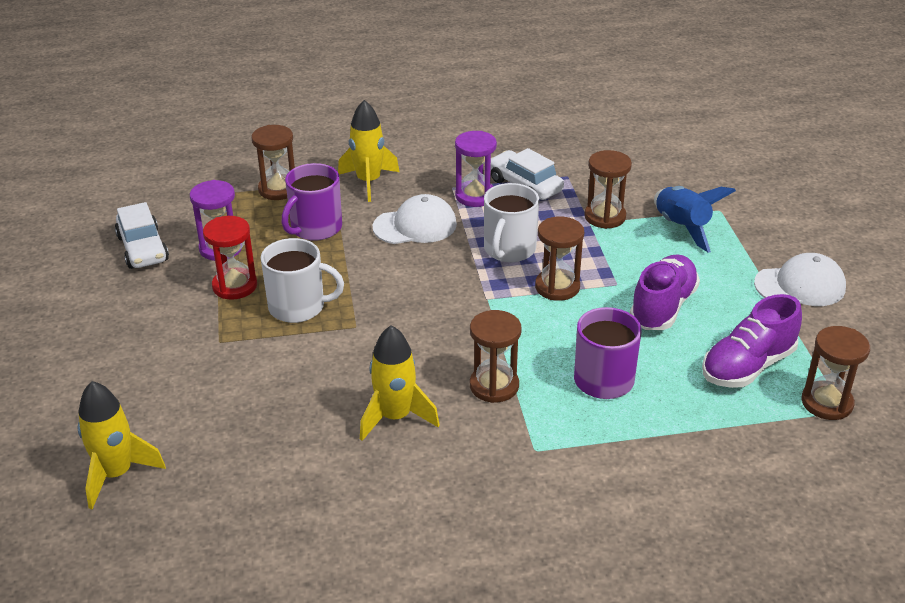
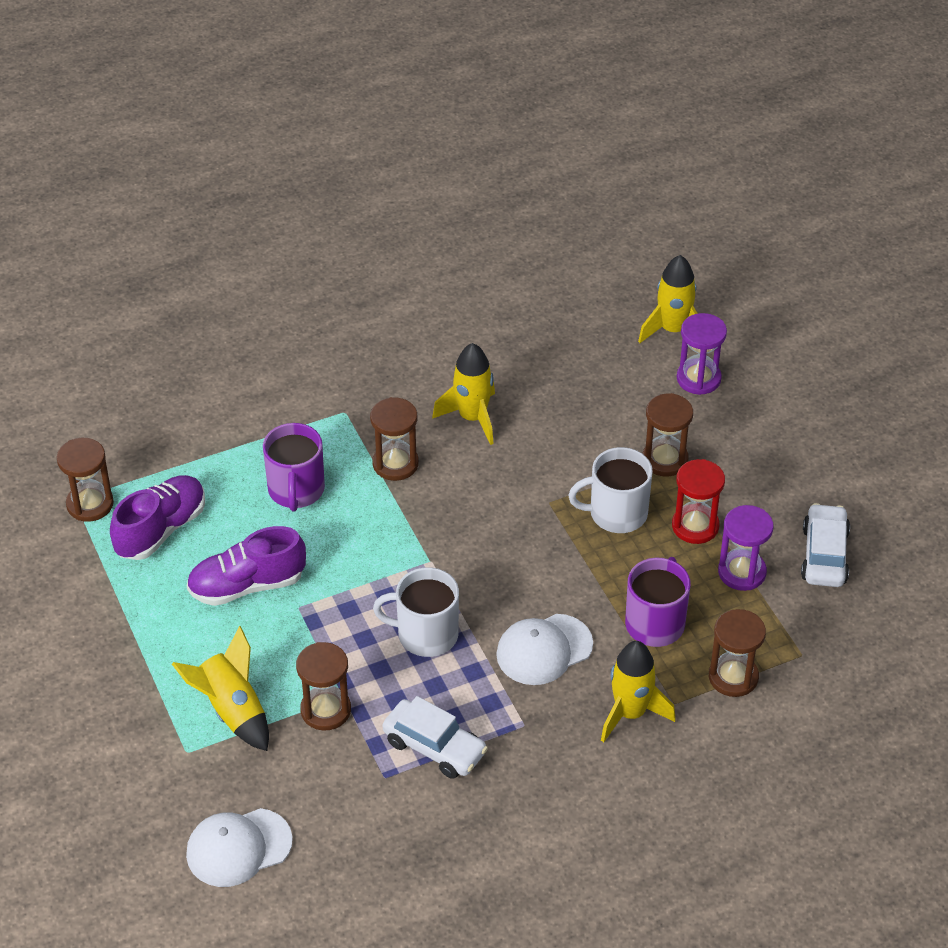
camera: 165 degrees right, 10 degrees up
(143, 249) = (824, 555): white car -> white car turned 45 degrees clockwise
(475, 196) = (490, 715): purple hourglass -> purple hourglass (698, 378)
(509, 249) = (426, 634): white mug -> white mug turned 90 degrees counterclockwise
(557, 287) = (361, 591): brown hourglass -> brown hourglass (665, 459)
(663, 307) = (247, 585): purple shoe -> purple shoe turned 60 degrees clockwise
(682, 228) = (232, 710): blue rocket -> yellow rocket
(800, 286) = (100, 644): white cap -> white cap (238, 847)

